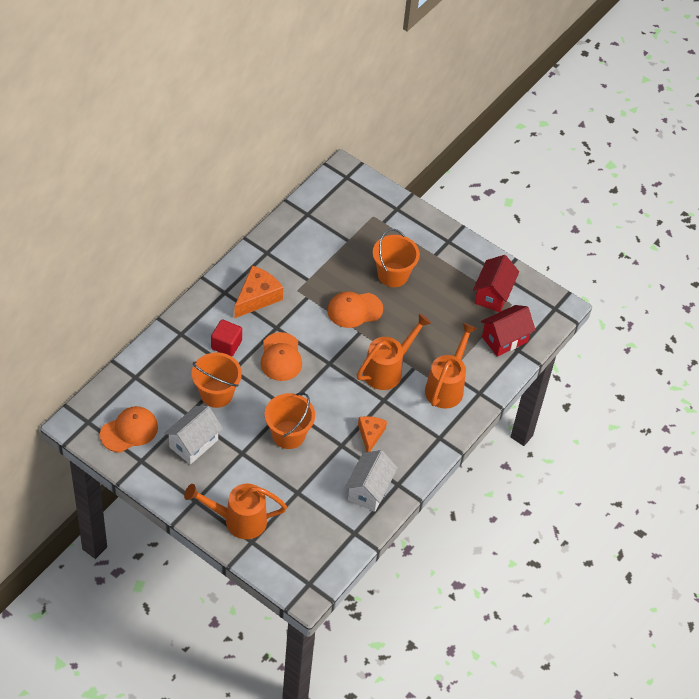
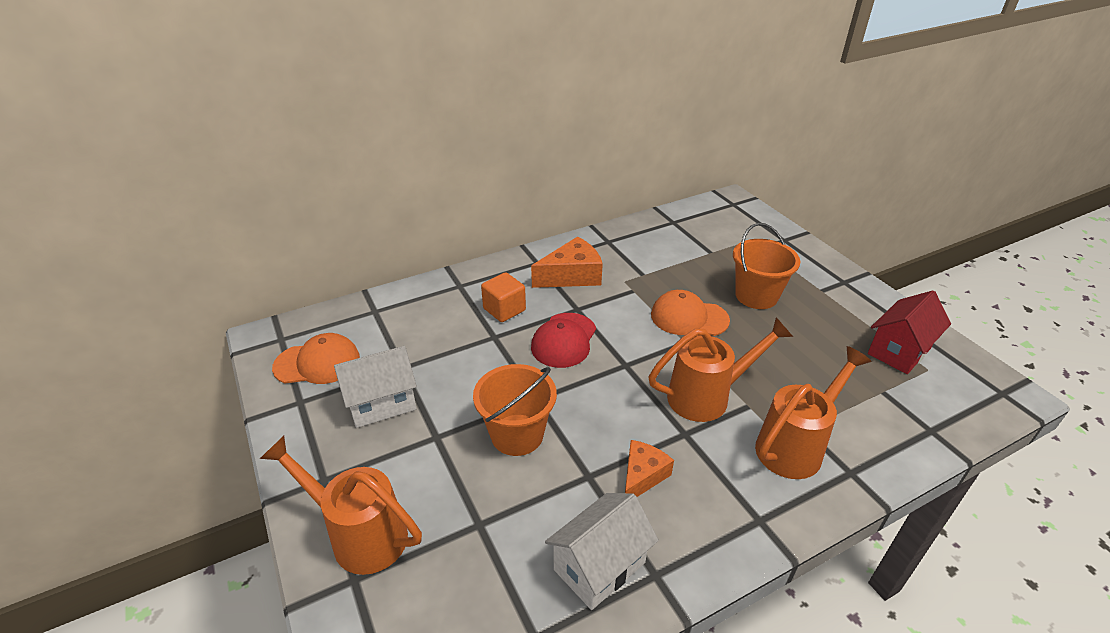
camera: 30 degrees right, 15 degrees down
(216, 394) = (455, 356): orange bucket -> none
(226, 345) = (504, 309): red cube -> orange cube
(281, 357) = (564, 340): orange cap -> red cap
(504, 339) = (909, 410): red house -> none

